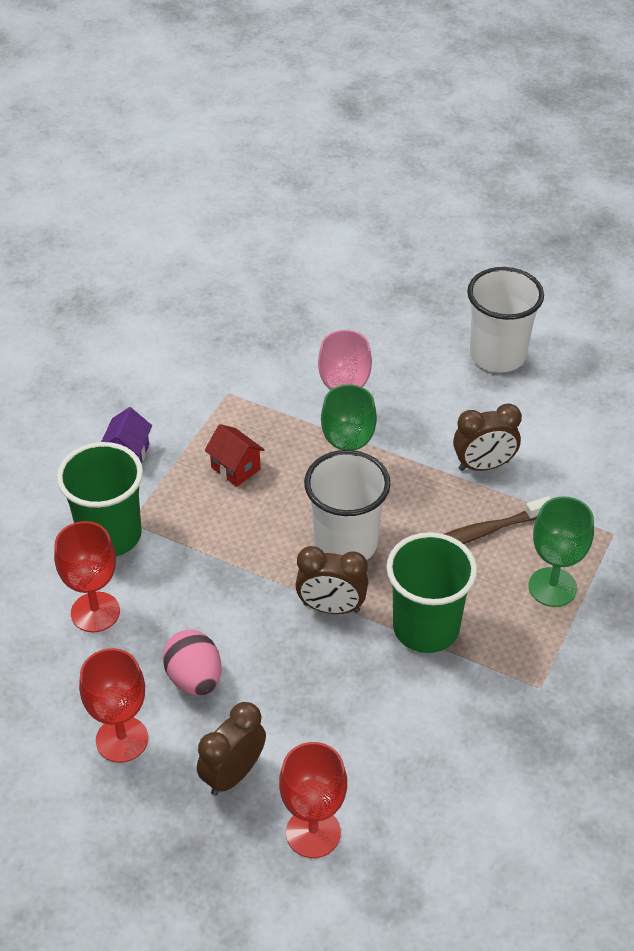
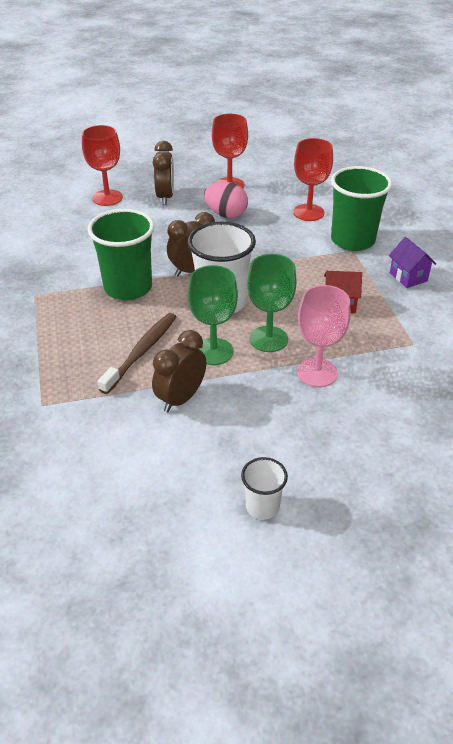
camera: 140 degrees right, 5 degrees down
(497, 355) = (262, 506): white cup -> white cup, size x0.52
(552, 587) = (64, 347): green goblet -> green goblet (213, 351)

